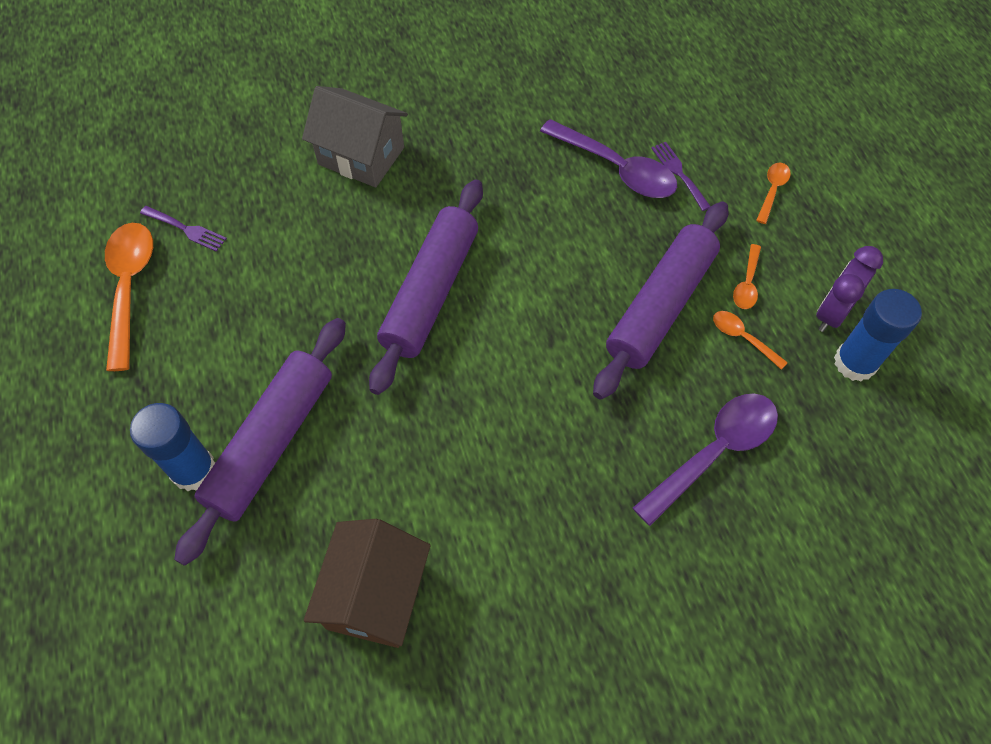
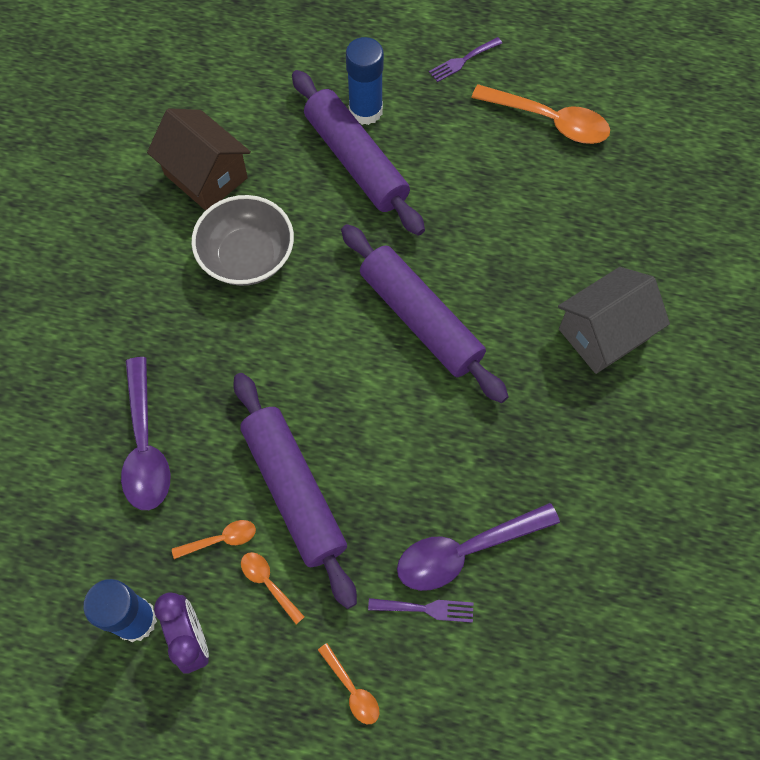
camera: 120 degrees right, 5 degrees up
(186, 229) = (589, 174): purple fork -> purple fork (462, 61)
(454, 484) = (247, 257): none -> grey bowl

